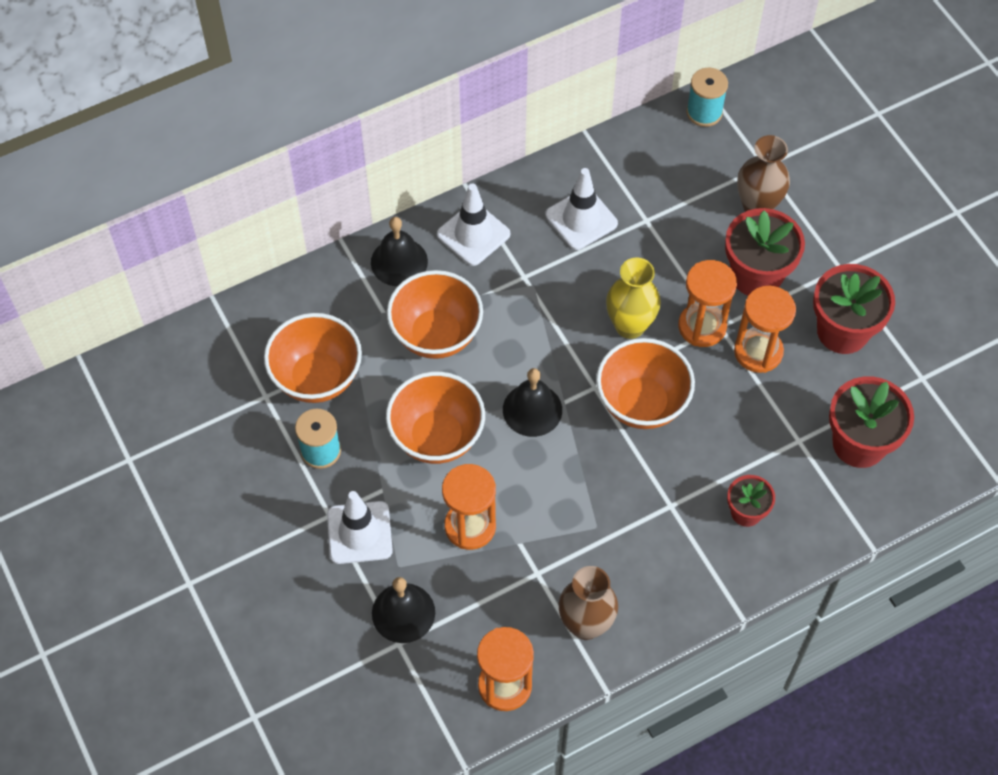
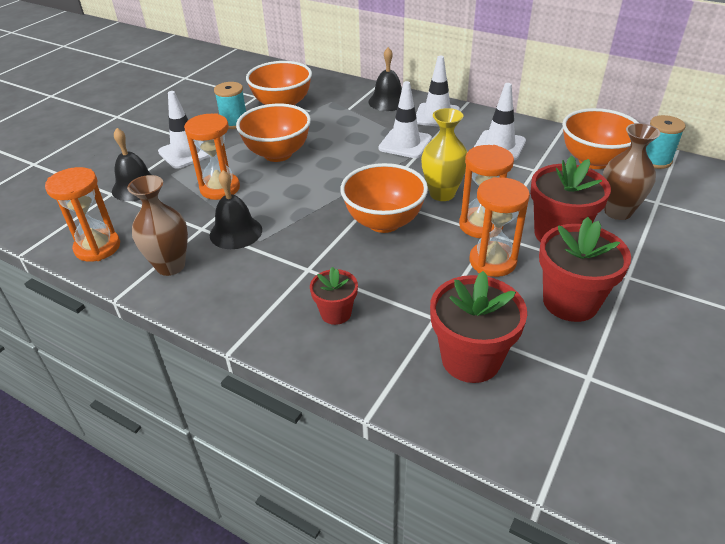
camera: 60 degrees right, 20 degrees down
(436, 335) = (351, 129): orange bowl -> orange bowl (593, 161)
(510, 301) = (405, 143): none -> white traffic cone
(532, 409) = (332, 180): black bell -> black bell (236, 232)

